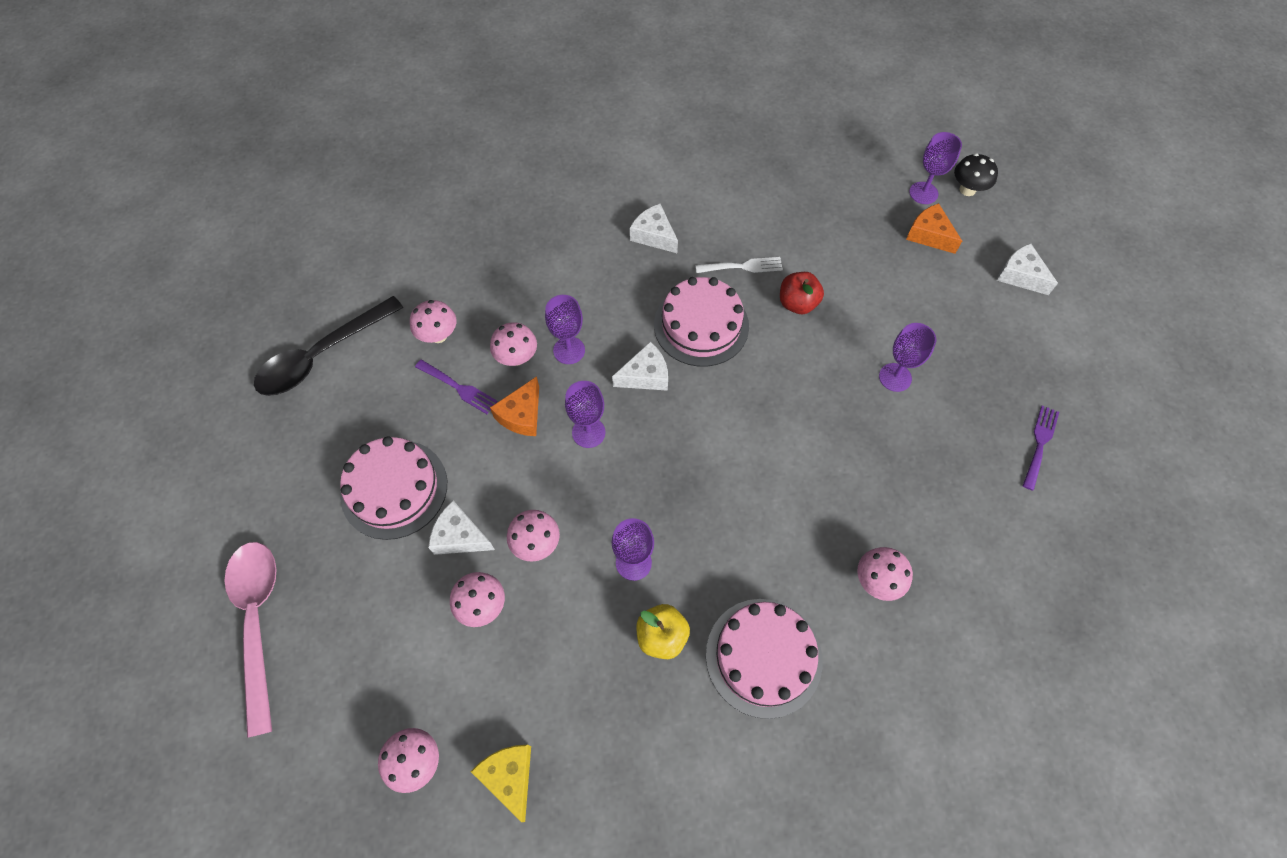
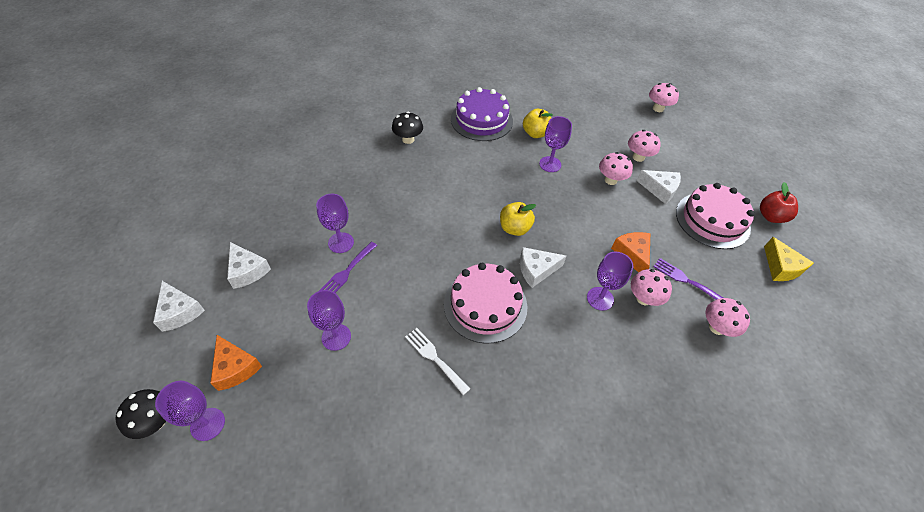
camera: 175 degrees left, 10 degrees down
(258, 622) = (766, 166): pink spoon -> none
(322, 355) = (812, 323): black spoon -> none
(509, 776) = (611, 99): yellow cheese -> yellow cheese (781, 267)
(522, 415) = (632, 254): orange cheese -> orange cheese turned 45 degrees counterclockwise
(588, 432) = (580, 236): purple goblet -> purple goblet (336, 337)
(654, 235) = (519, 409): white cheese -> white cheese (247, 271)
(678, 431) = (514, 228): none -> yellow apple
(743, 266) = (434, 358): white fork -> white fork turned 45 degrees clockwise
(763, 657) = (481, 120): pink cake -> purple cake
(797, 303) = (395, 313): red apple -> red apple (771, 216)
(877, 581) = (408, 139): pink mushroom -> black mushroom
(1039, 443) = (264, 189): purple fork -> purple fork (347, 272)

